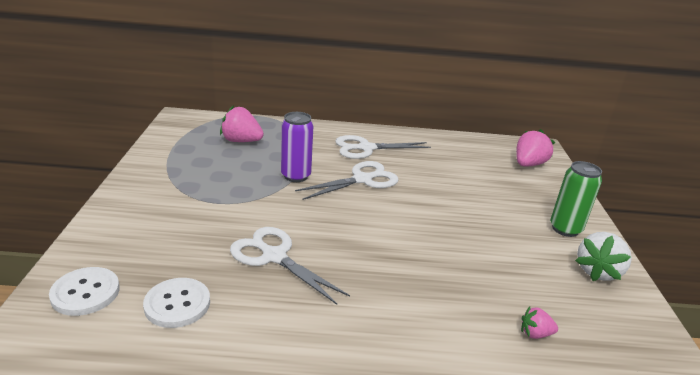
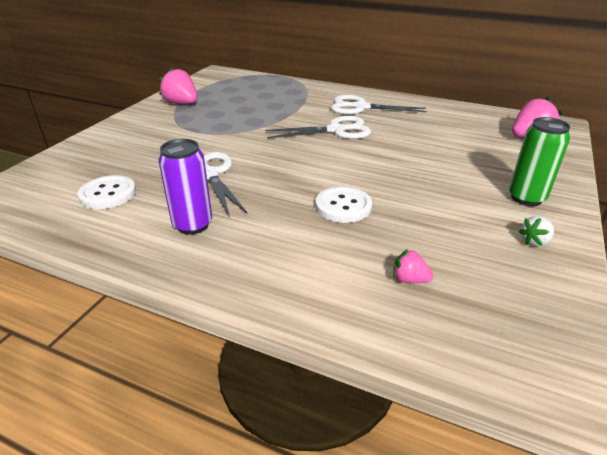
camera: 25 degrees right, 5 degrees up
(85, 293) = (53, 175): white button -> white button (343, 206)
(241, 141) = (252, 92): pink strawberry -> pink strawberry (181, 103)
(296, 176) = (277, 121): purple can -> purple can (192, 225)
(597, 271) = (535, 241): white strawberry -> white strawberry, size x0.54

